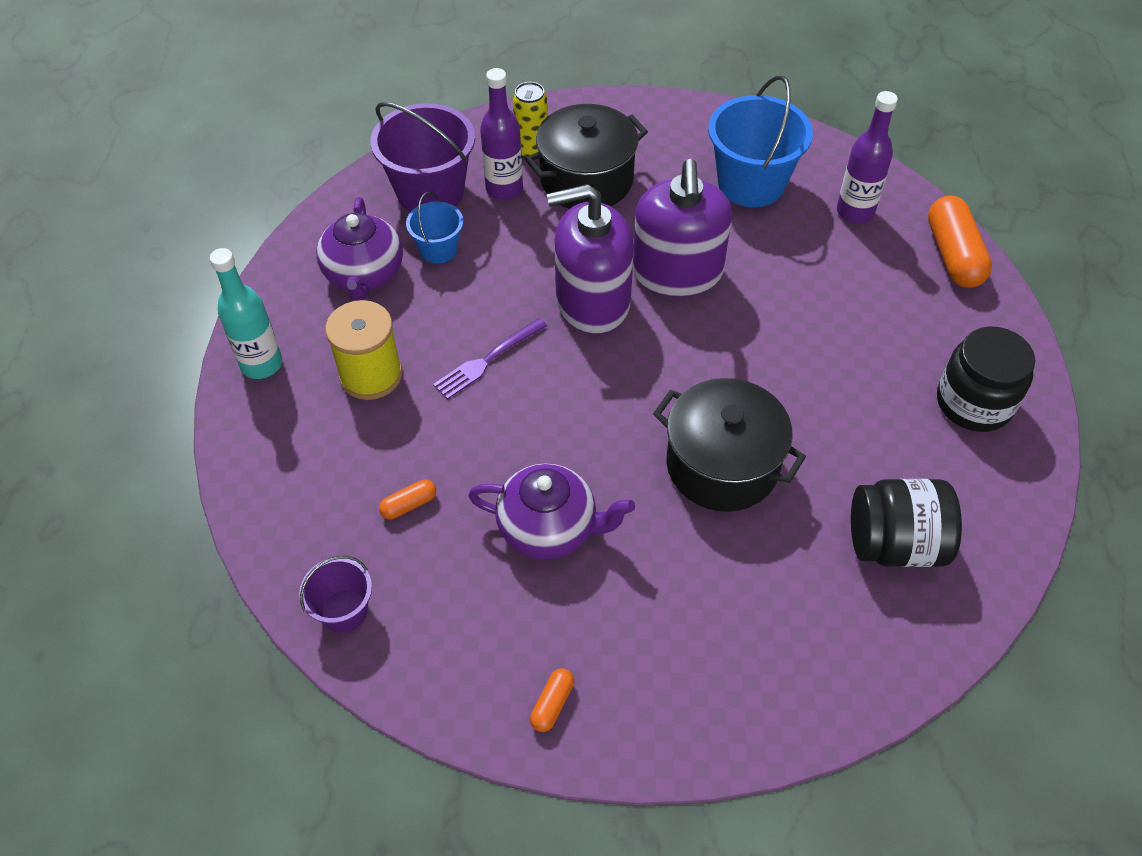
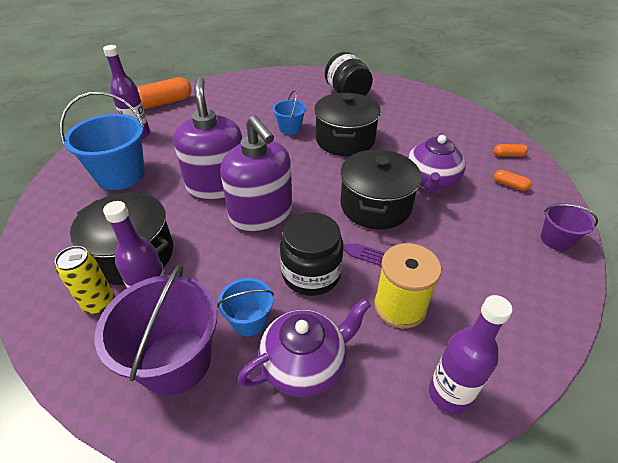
camera: 115 degrees left, 10 degrees down
(261, 364) = (449, 394): turquoise bottle -> purple bottle
(409, 505) = (472, 240): orange capsule -> orange capsule (510, 185)
(537, 429) = (375, 206): none -> black pot
(549, 528) = (430, 182): purple teapot -> purple teapot turned 150 degrees counterclockwise
(677, 273) = (217, 185): purple soap dispenser -> purple soap dispenser turned 75 degrees counterclockwise
(794, 400) = (290, 128): none -> blue bucket
(974, 403) = (259, 87): black jar -> black jar (311, 274)

